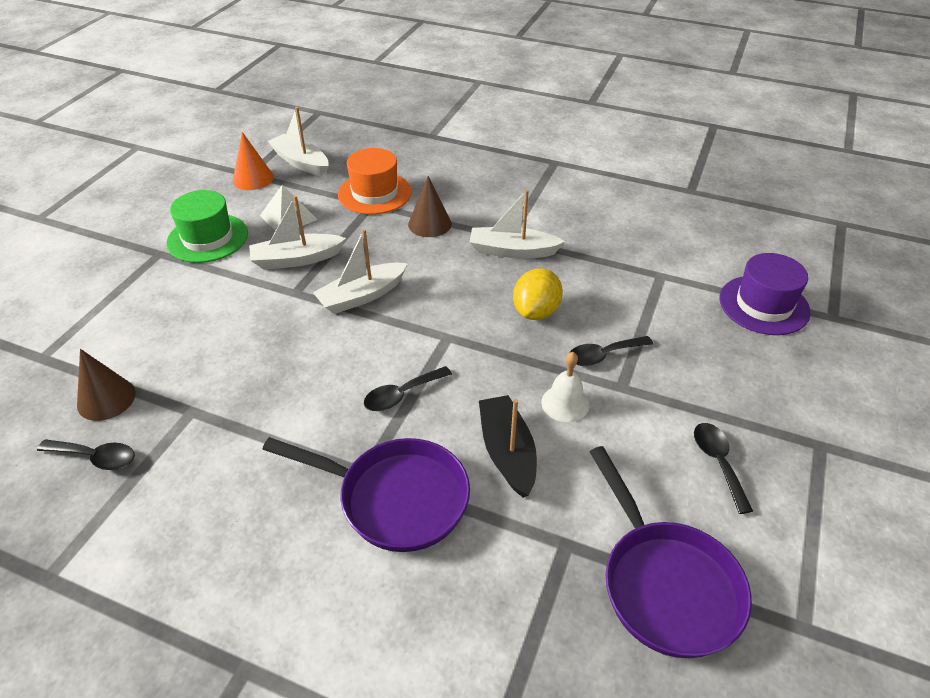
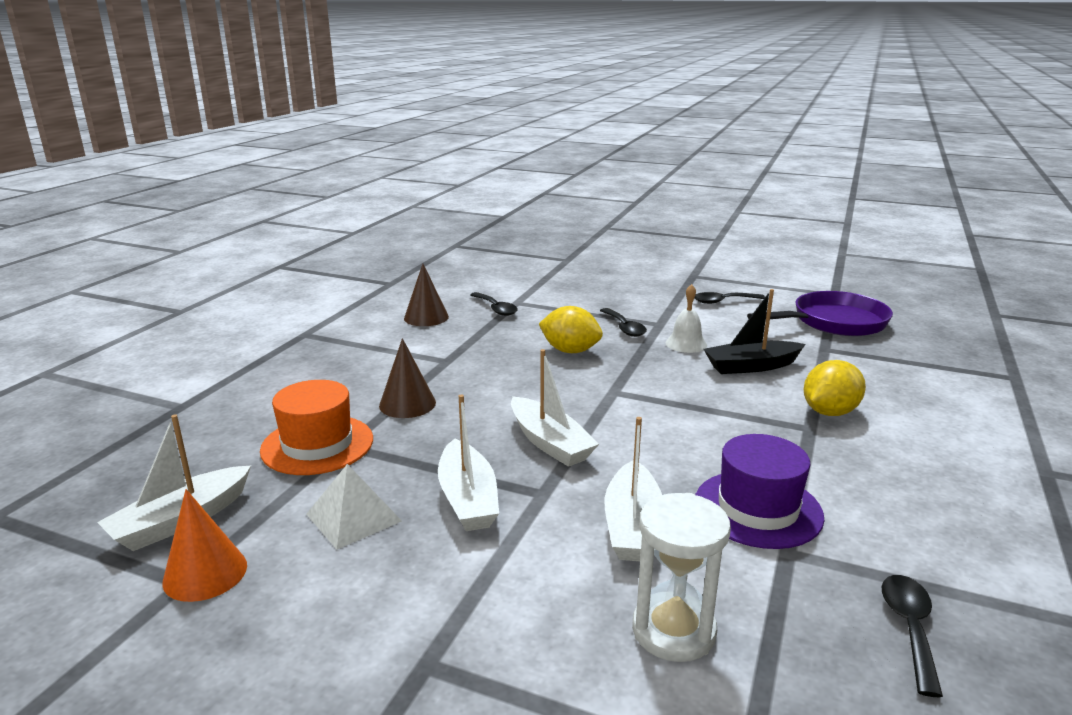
camera: 90 degrees left, 20 degrees down
(106, 399) = (804, 645): brown cone -> brown cone (426, 317)
(143, 342) = (673, 631): none -> white hourglass
(207, 238) = (390, 603): green hat -> none
(396, 498) = (829, 412): purple pan -> yellow lemon
(401, 395) = (704, 413): black spoon -> black spoon (496, 309)
(512, 251) = (472, 359): white boat -> white boat (632, 526)
(764, 305) = (555, 275): purple hat -> purple hat (758, 509)

